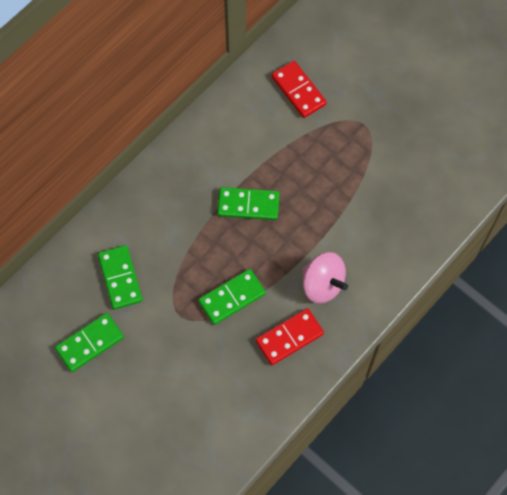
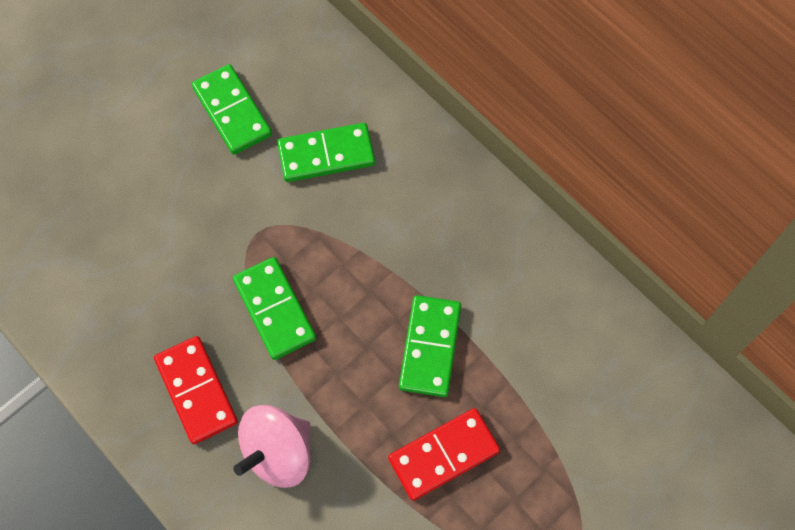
camera: 95 degrees right, 0 degrees up
(298, 90) = (642, 450): red domino -> red domino (444, 455)

